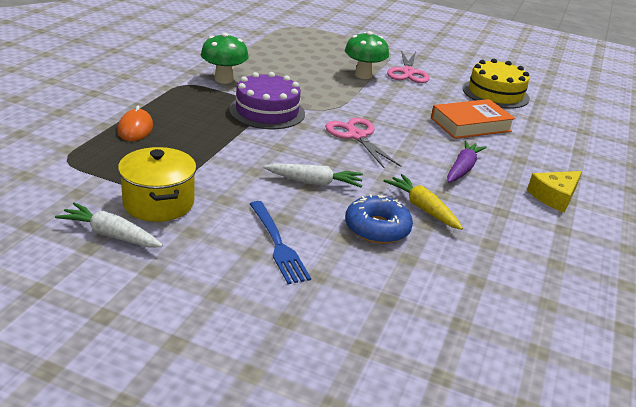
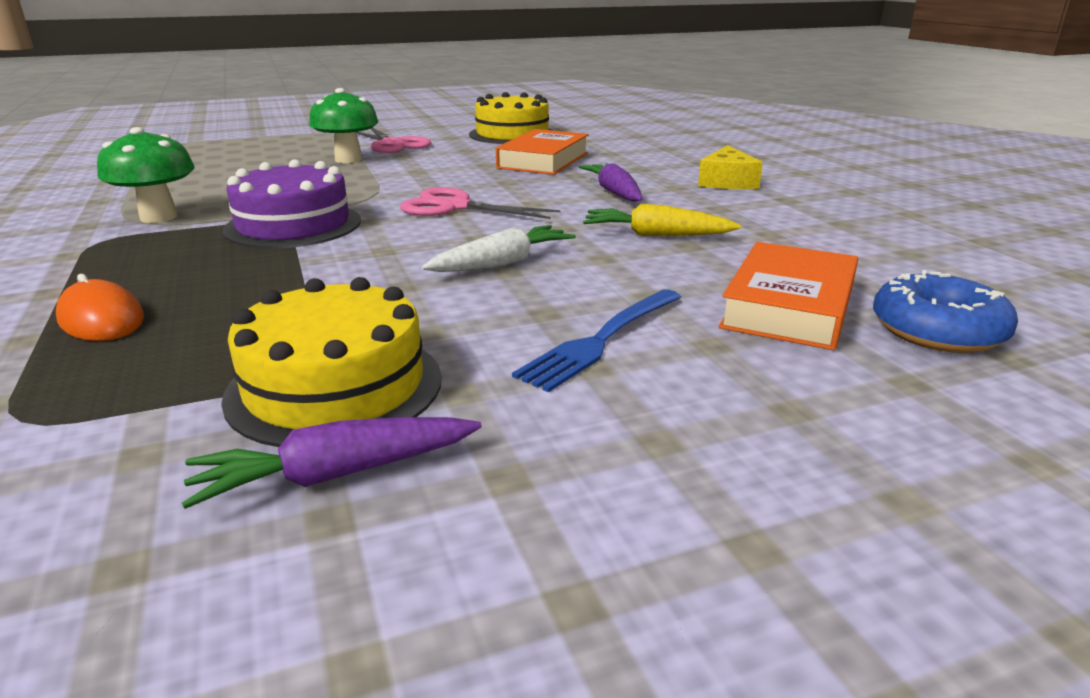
camera: 40 degrees left, 5 degrees down
(111, 235) = (336, 474): white carrot -> purple carrot
(158, 203) = (335, 386): yellow pot -> yellow cake
(278, 244) = (601, 340): blue fork -> blue fork turned 105 degrees clockwise
(377, 228) = (659, 270): blue donut -> blue donut (937, 330)
(395, 283) = (789, 306): none -> orange book

